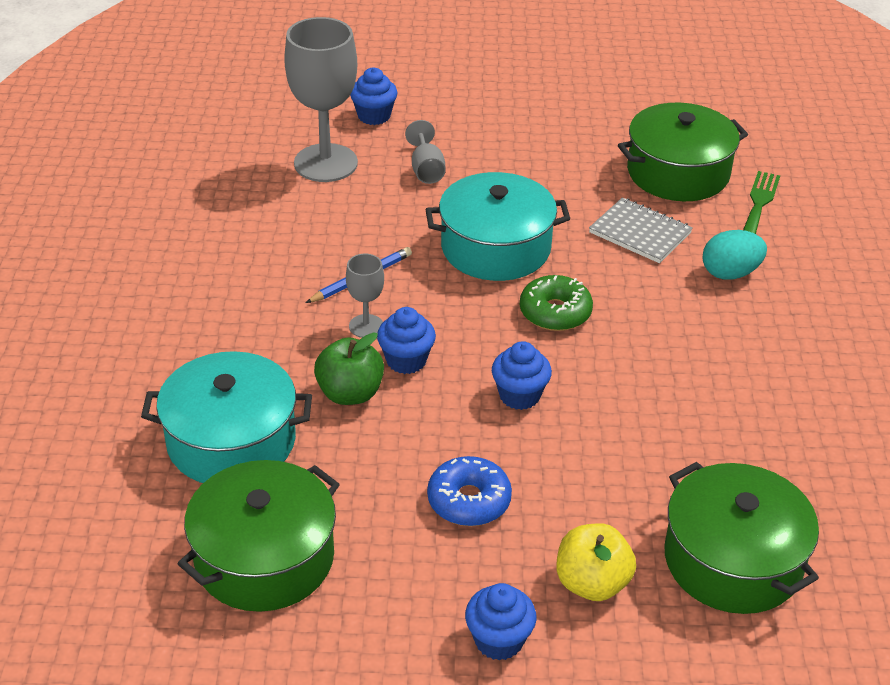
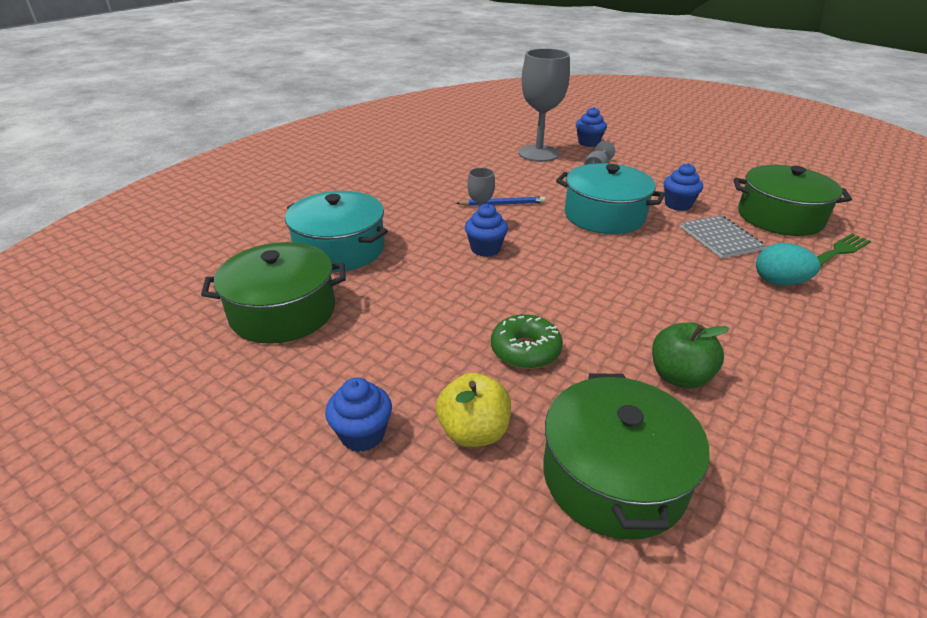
camera: 35 degrees right, 5 degrees down
(350, 393) = (432, 252): green apple -> green apple (679, 376)
(469, 500) = (441, 337): blue donut -> none
(519, 395) = (541, 293): blue cupcake -> blue cupcake (678, 205)
(555, 312) = (613, 259): green donut -> green donut (525, 350)

